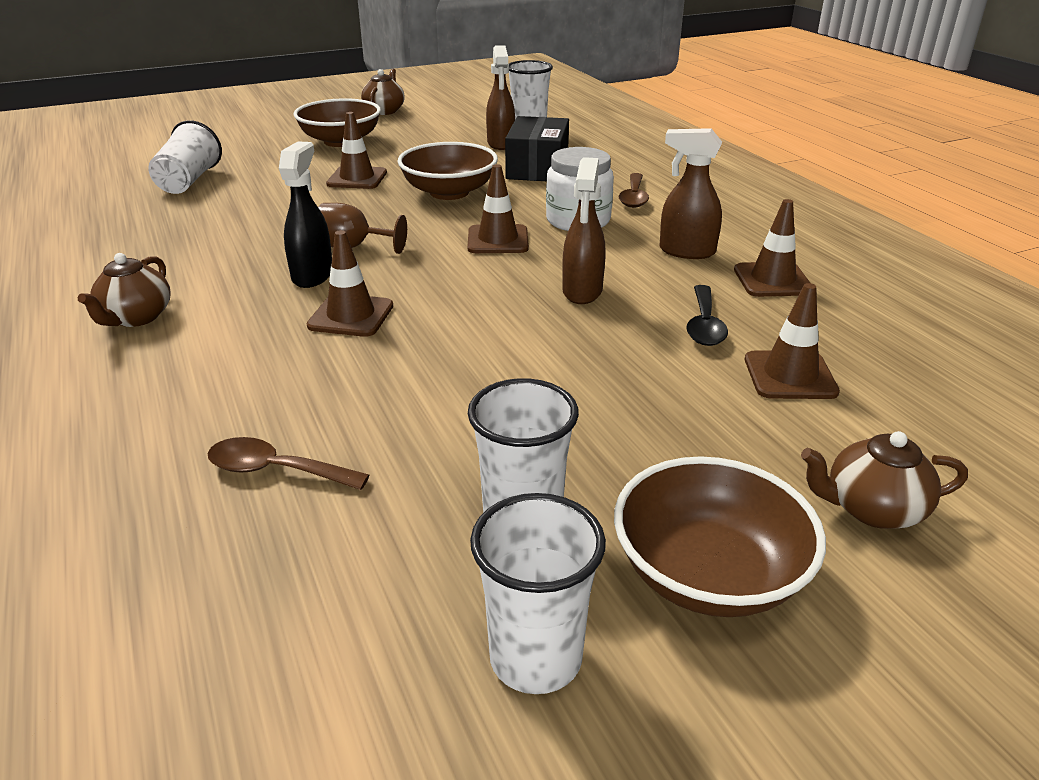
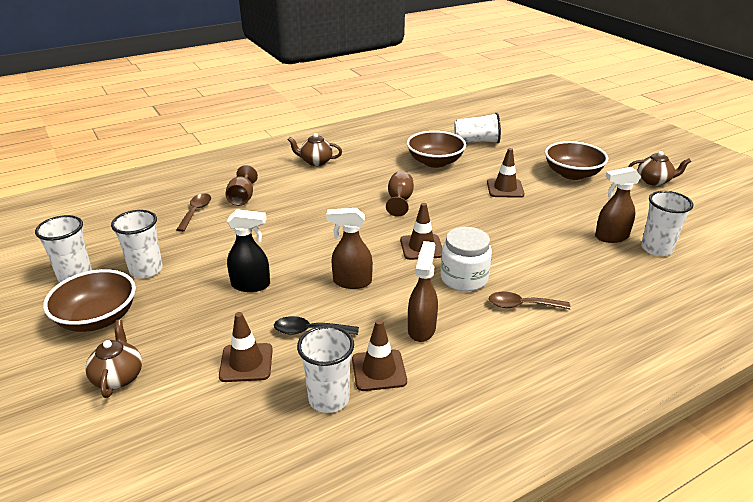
camera: 85 degrees right, 0 degrees up
(245, 405) = (242, 198): none -> brown goblet
(313, 275) = (362, 194): black spray bottle -> black spray bottle (251, 285)
(351, 316) = (319, 211): brown traffic cone -> none
(449, 192) = (495, 223): brown bowl -> brown bowl (435, 162)
(537, 168) = (564, 257): black box -> none
(836, 312) = (329, 399): none -> white cup

